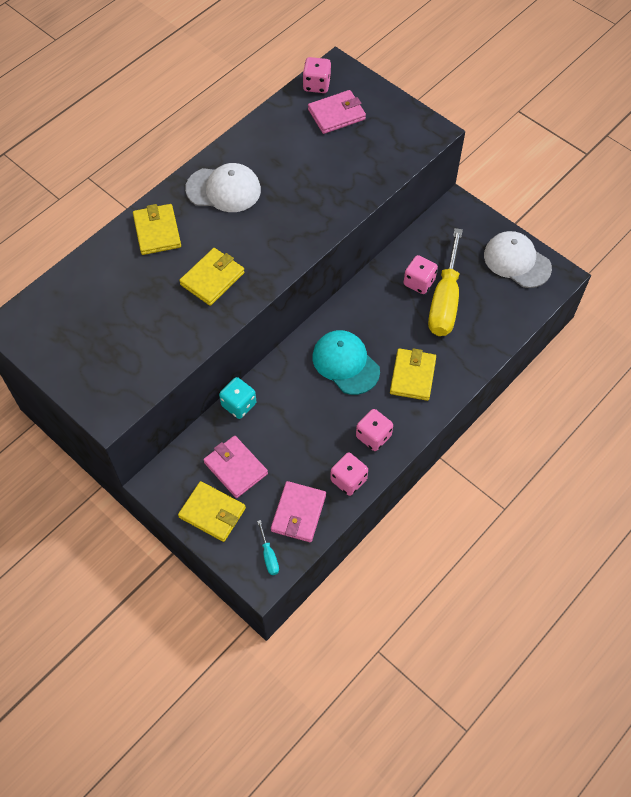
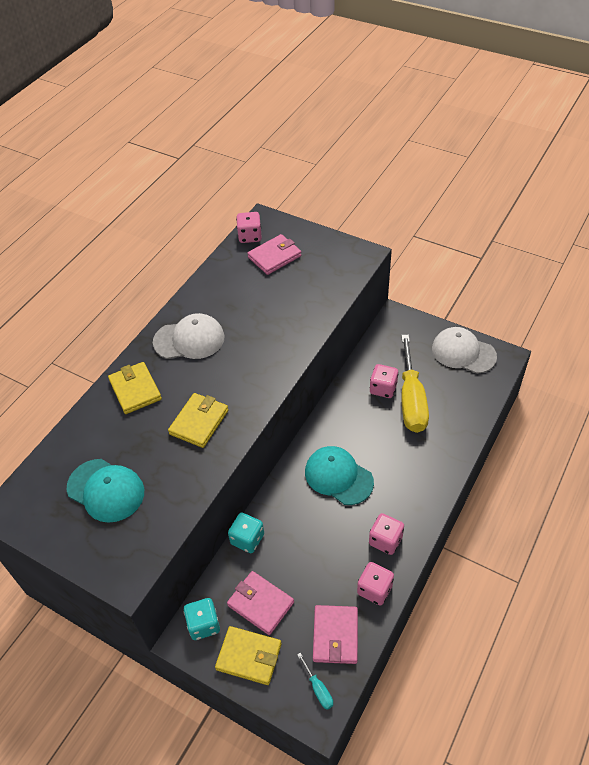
camera: 10 degrees left, 10 degrees down
(107, 327) = (106, 490): none -> turquoise cap
(177, 474) = (203, 624): none -> turquoise dice
(412, 376) = (404, 474): yellow wallet -> none

